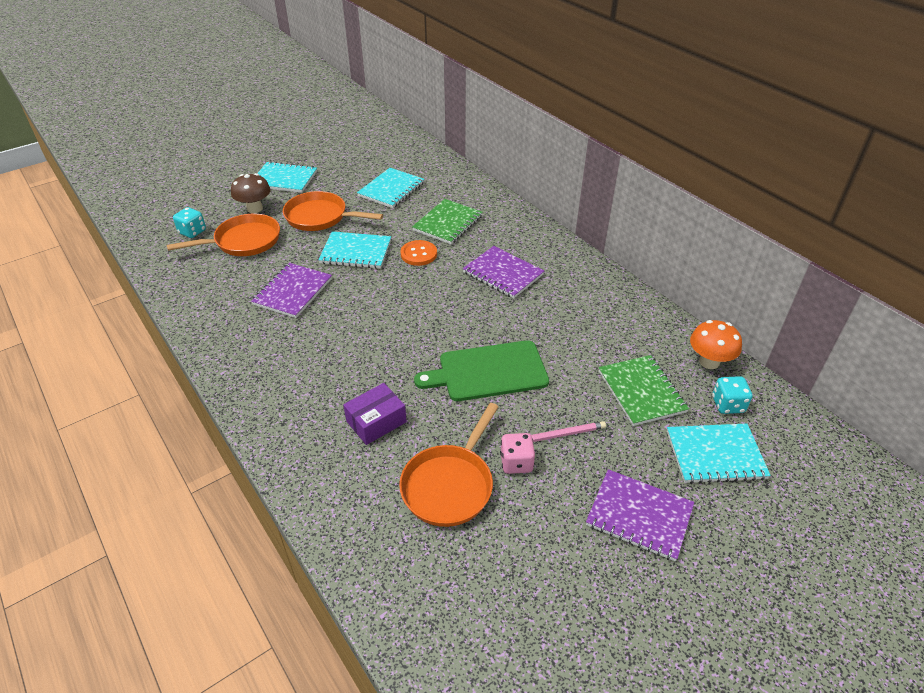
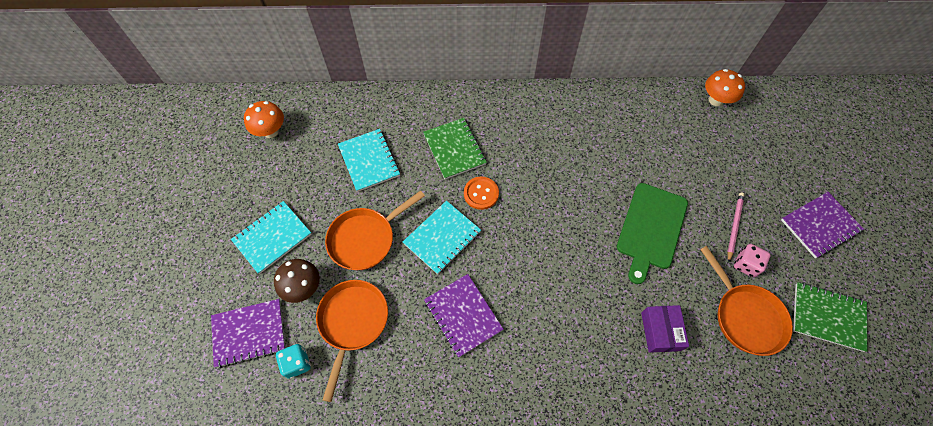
camera: 55 degrees left, 20 degrees up
(371, 140) = (271, 131): none -> orange mushroom
(503, 274) = (548, 153): purple notebook -> purple notebook (249, 333)
(641, 391) = (721, 153): green notebook -> green notebook (828, 317)
(715, 455) = (793, 154): turquoise notebook -> none
(727, 405) = (757, 118): turquoise dice -> none

